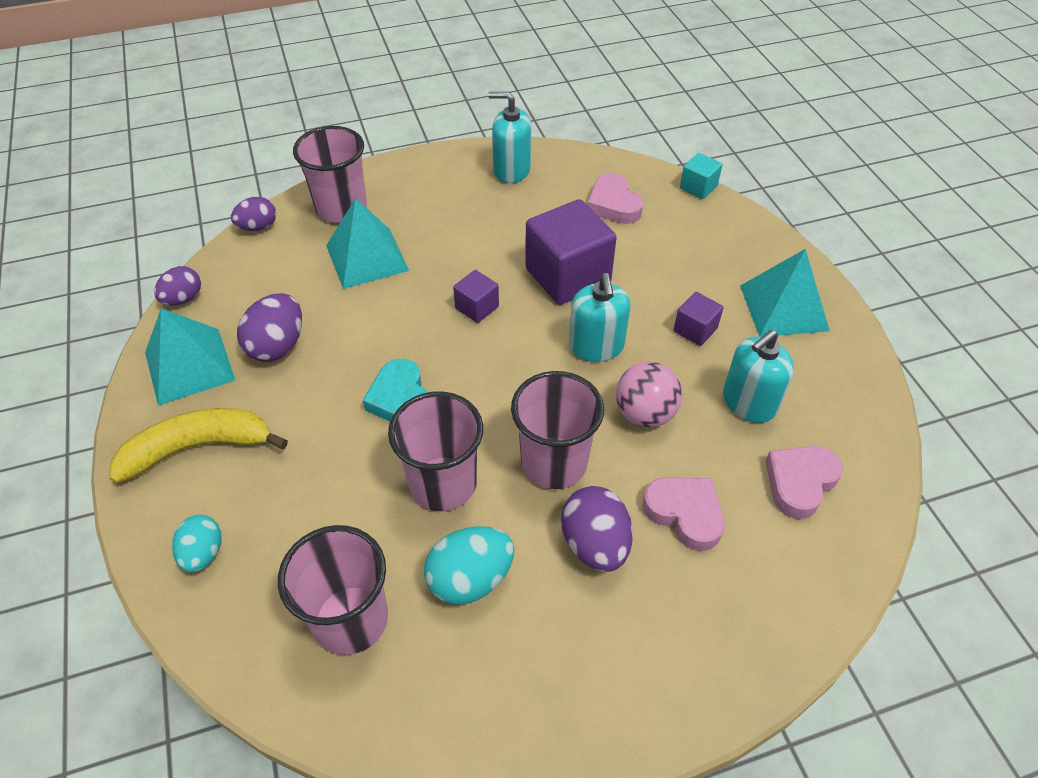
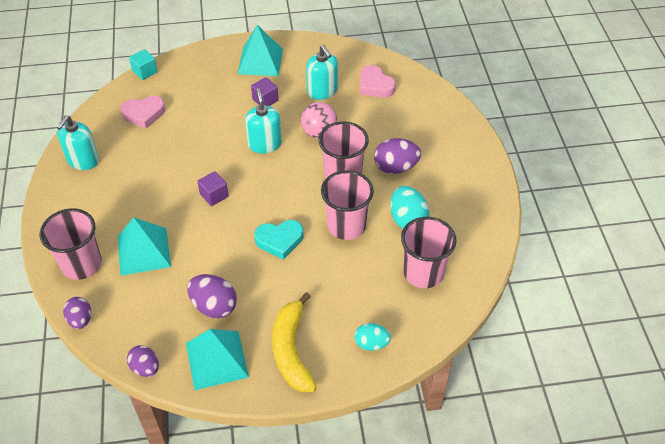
camera: 80 degrees left, 0 degrees up
(567, 276) = (201, 147): purple cube -> none
(596, 346) = (264, 144): turquoise soap dispenser -> turquoise soap dispenser turned 105 degrees counterclockwise
(685, 514) = (384, 130): pink heart -> none

